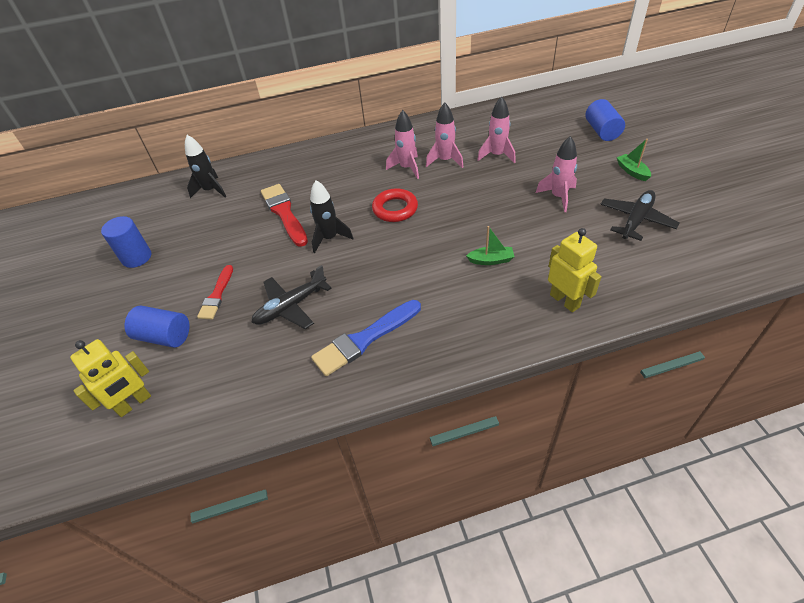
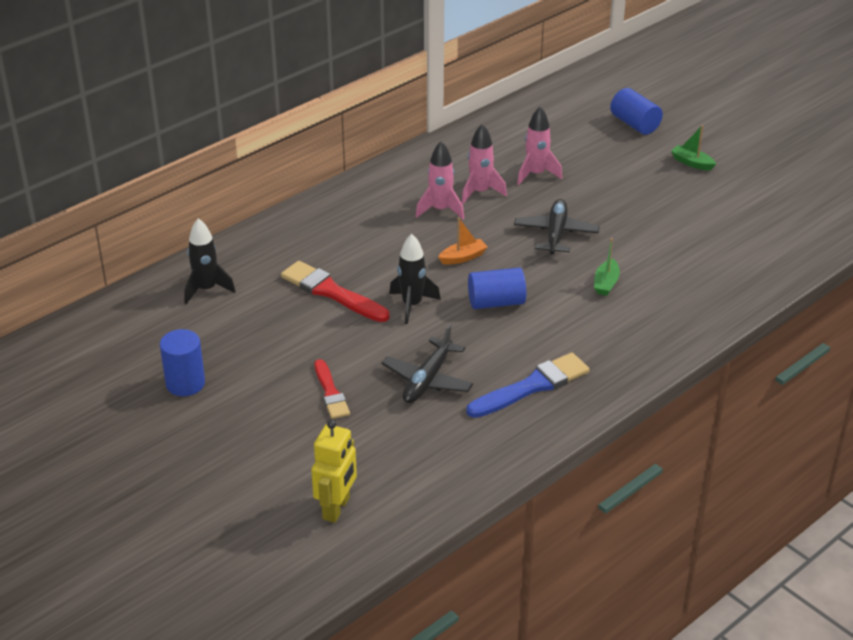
camera: 30 degrees left, 10 degrees down
(164, 336) = (308, 445): blue cylinder -> blue cylinder (496, 302)
(364, 339) = (532, 386): blue brush -> blue brush turned 150 degrees counterclockwise
(395, 209) = (463, 257): red ring -> orange boat
(491, 260) = (606, 283): green boat -> green boat turned 135 degrees clockwise
(558, 197) = (633, 205): pink rocket -> none
(565, 301) = (701, 301): yellow robot -> none
(636, 220) = (723, 211): black plane -> black plane (555, 233)

